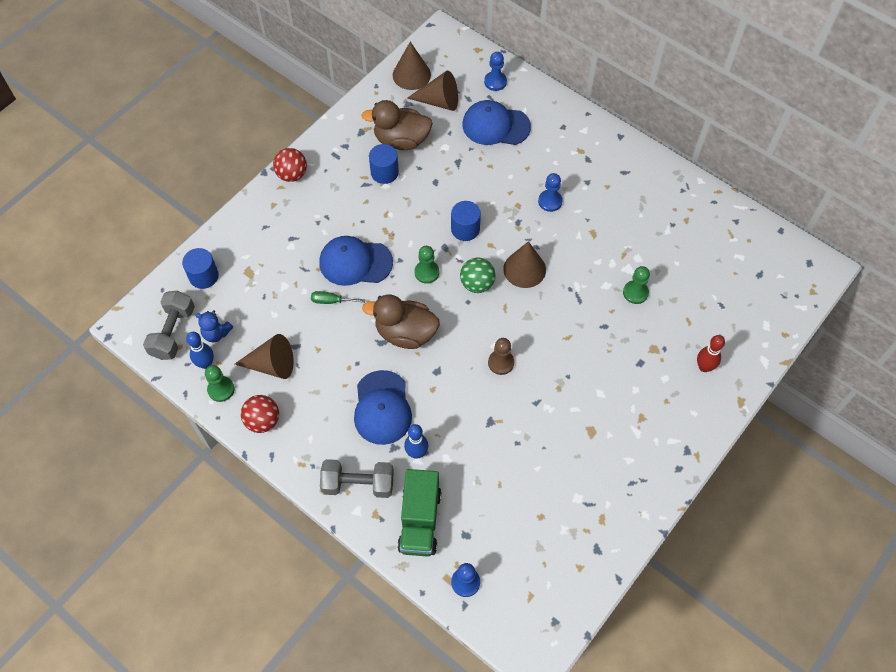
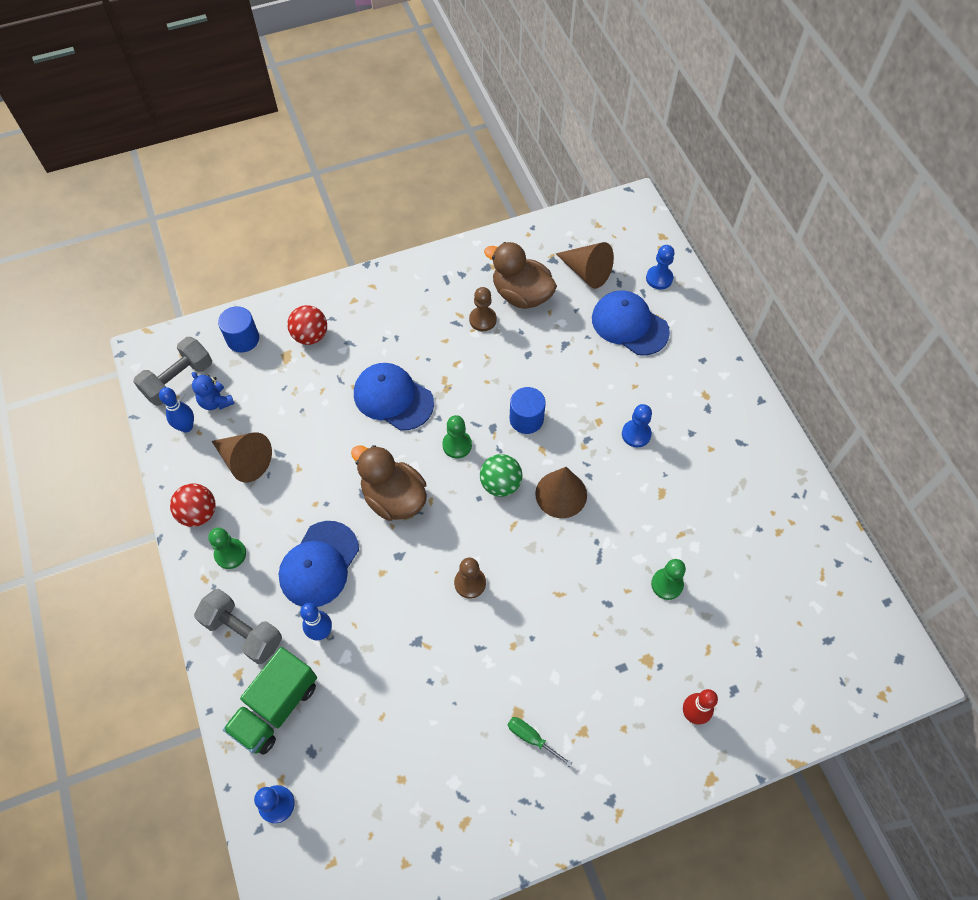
camera: 30 degrees right, 0 degrees up
(221, 389) = (182, 460): green pawn -> green pawn (230, 554)
(292, 174) = (391, 279): red ball -> red ball (310, 336)
(331, 301) = (344, 425): green screwdriver -> green screwdriver (531, 738)
(384, 172) = (482, 320): blue cylinder -> brown pawn
(411, 75) = (576, 232): brown cone -> none

